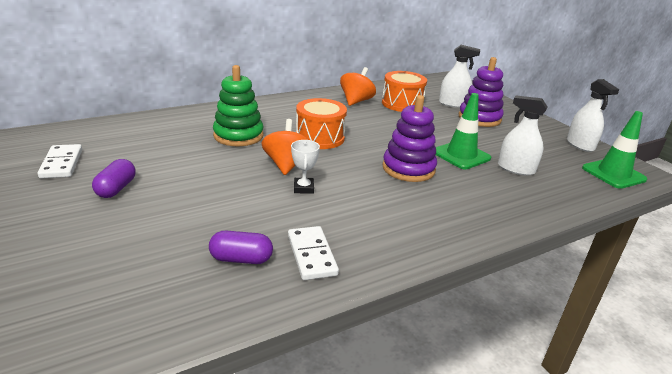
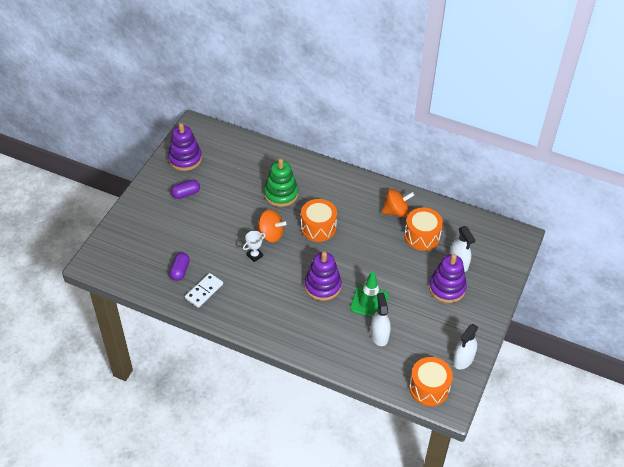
camera: 55 degrees right, 20 degrees up
(62, 163) = (185, 159): white domino -> purple stacking toy
(241, 259) = (180, 271): purple capsule -> purple capsule turned 45 degrees clockwise
(286, 165) = (271, 234): orange spinning top -> orange spinning top turned 60 degrees clockwise
(613, 174) = (429, 388): green traffic cone -> orange drum

